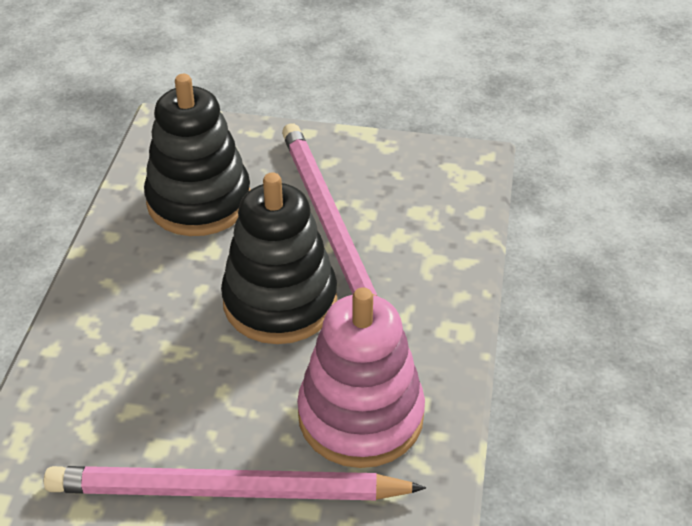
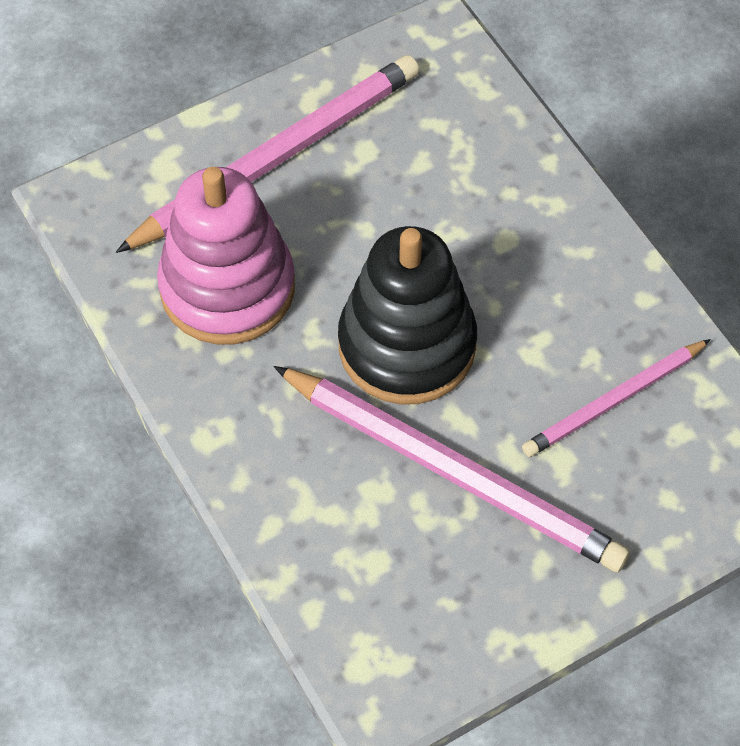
camera: 140 degrees right, 15 degrees up
(199, 201) = (614, 401): black stacking toy -> pink pencil

